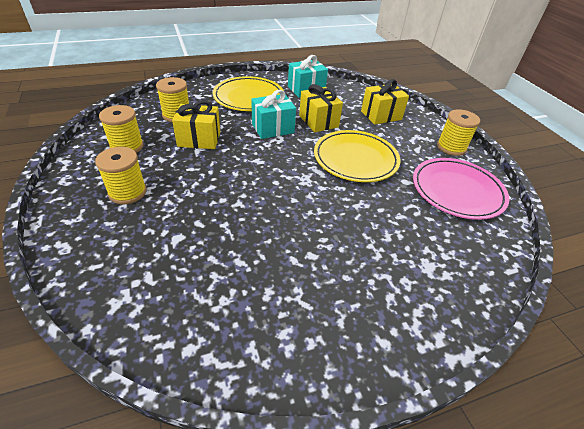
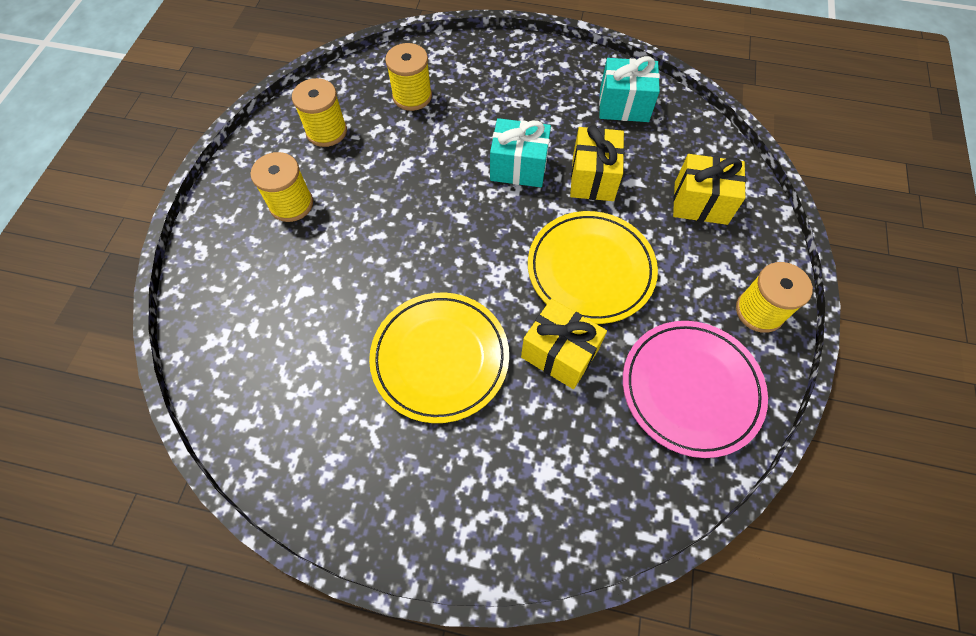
camera: 35 degrees right, 20 degrees up
(199, 139) = (413, 151): yellow gift -> yellow gift (559, 353)
(249, 97) = (526, 94): yellow plate -> yellow plate (440, 358)

